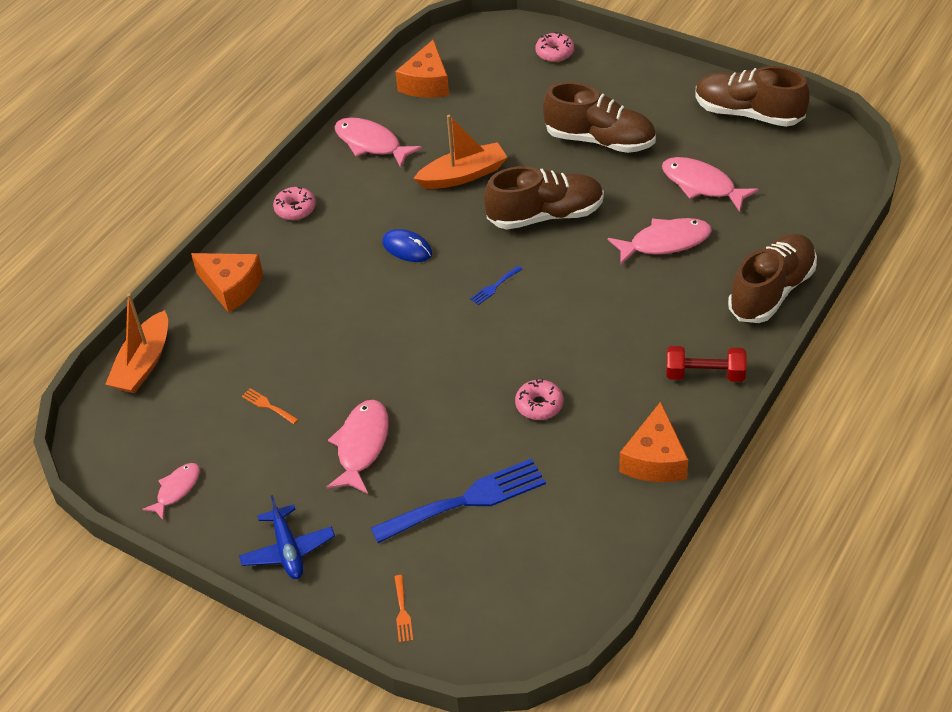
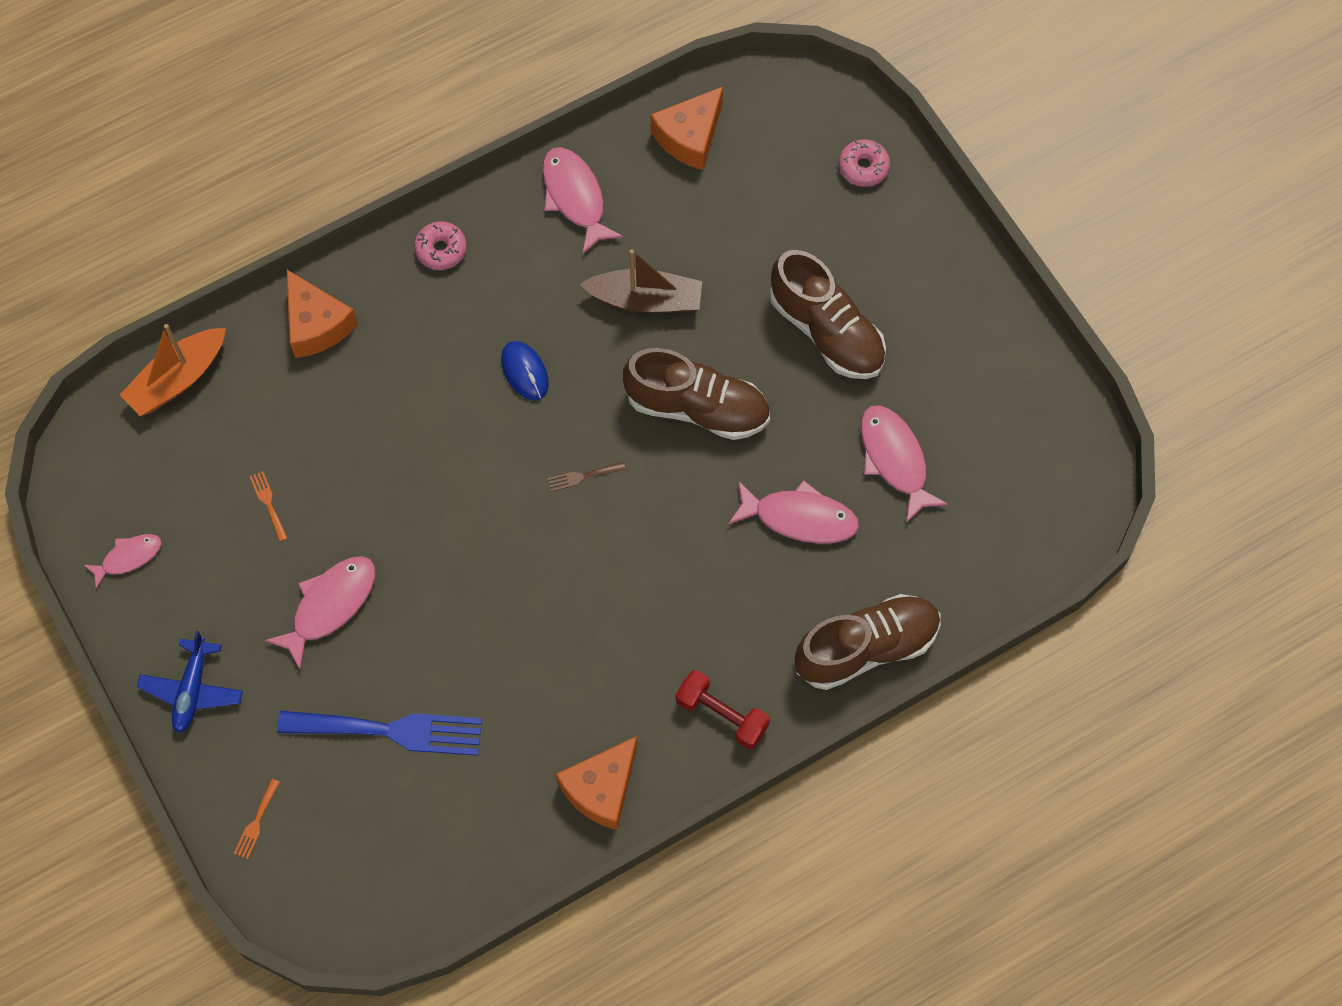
camera: 25 degrees right, 20 degrees up
(463, 175) = (646, 300): orange boat -> brown boat
(494, 287) = (582, 476): blue fork -> brown fork
(539, 405) = (531, 656): pink donut -> none
(748, 114) = (1019, 384): brown shoe -> none

